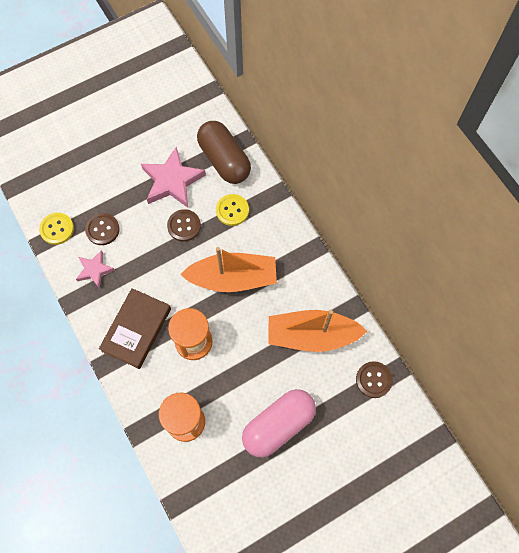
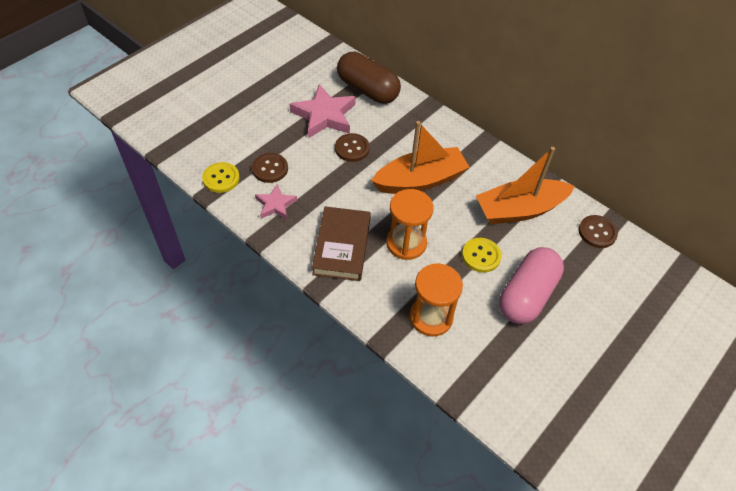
camera: 20 degrees left, 15 degrees down
(232, 210) = (393, 127): yellow button -> yellow button (481, 256)

